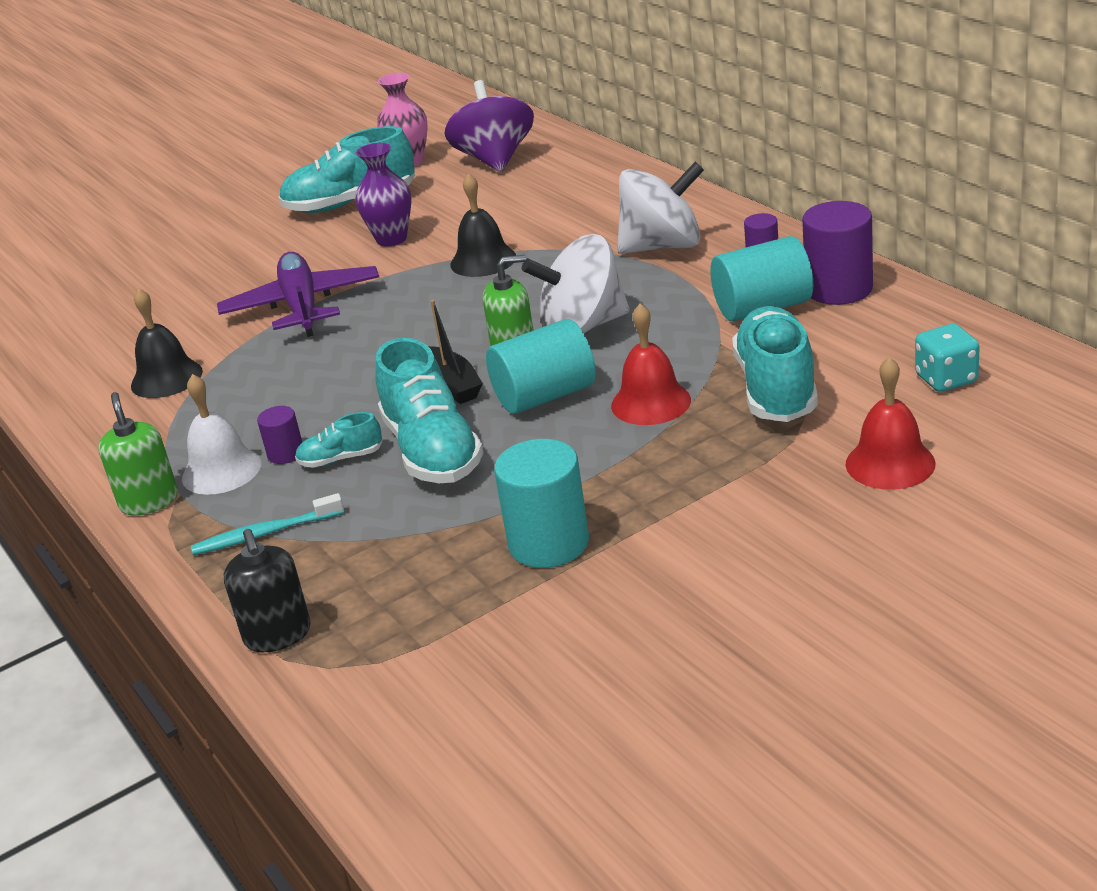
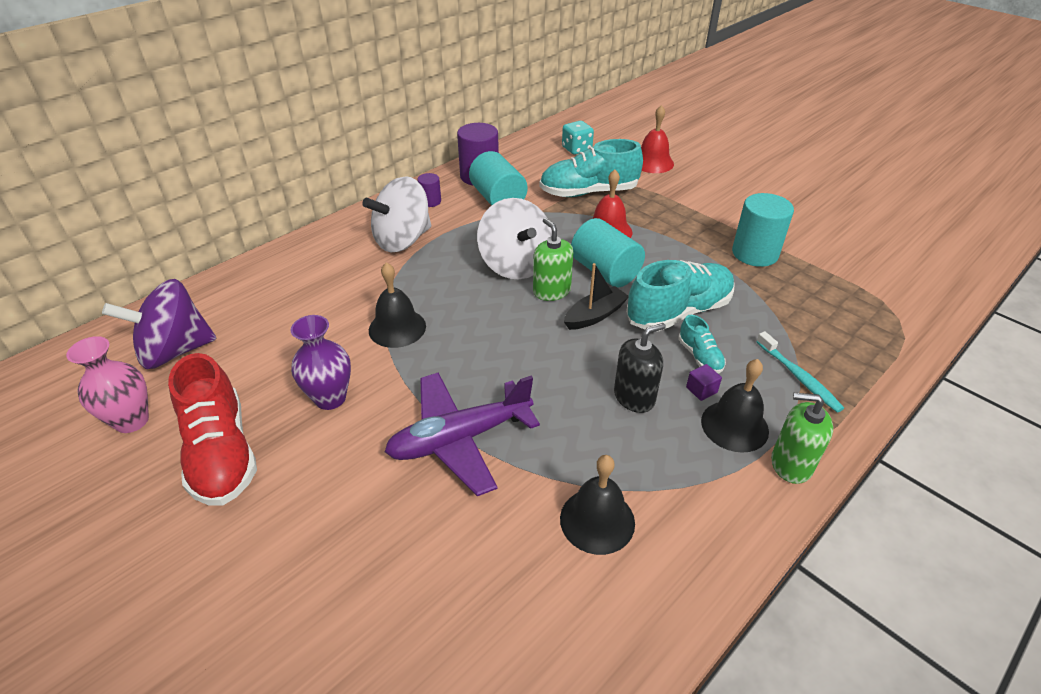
camera: 105 degrees left, 10 degrees up
(149, 501) = (791, 464): green soap dispenser -> green soap dispenser turned 45 degrees clockwise
(221, 470) = (734, 425): white bell -> black bell
(278, 635) = (888, 345): black soap dispenser -> black soap dispenser (634, 397)
(286, 454) = (701, 390): purple cylinder -> purple cube
(351, 203) = (221, 453): turquoise shoe -> red shoe
(662, 246) = (403, 240): white spinning top -> white spinning top turned 105 degrees counterclockwise

